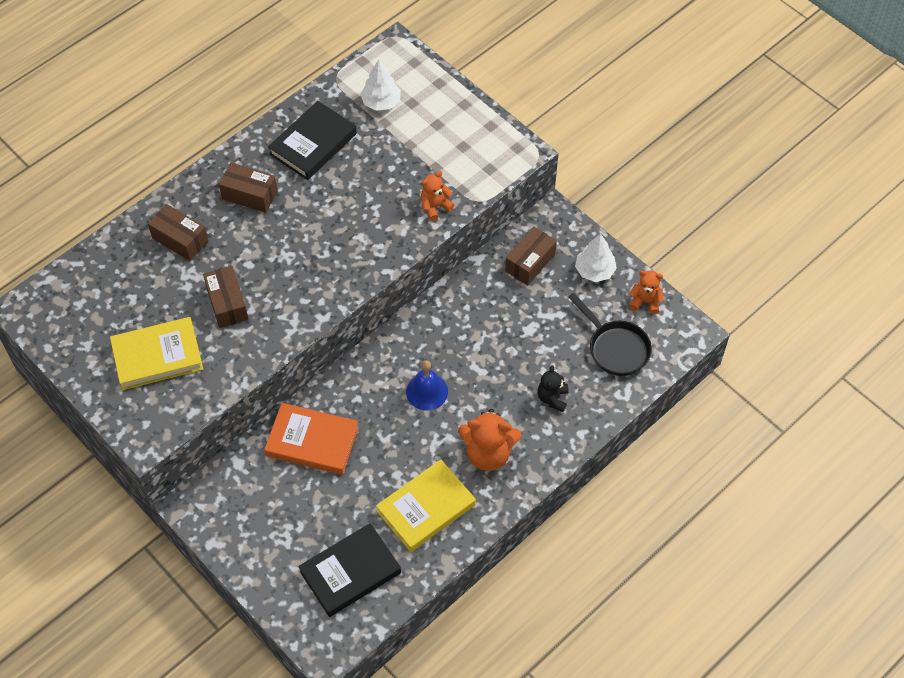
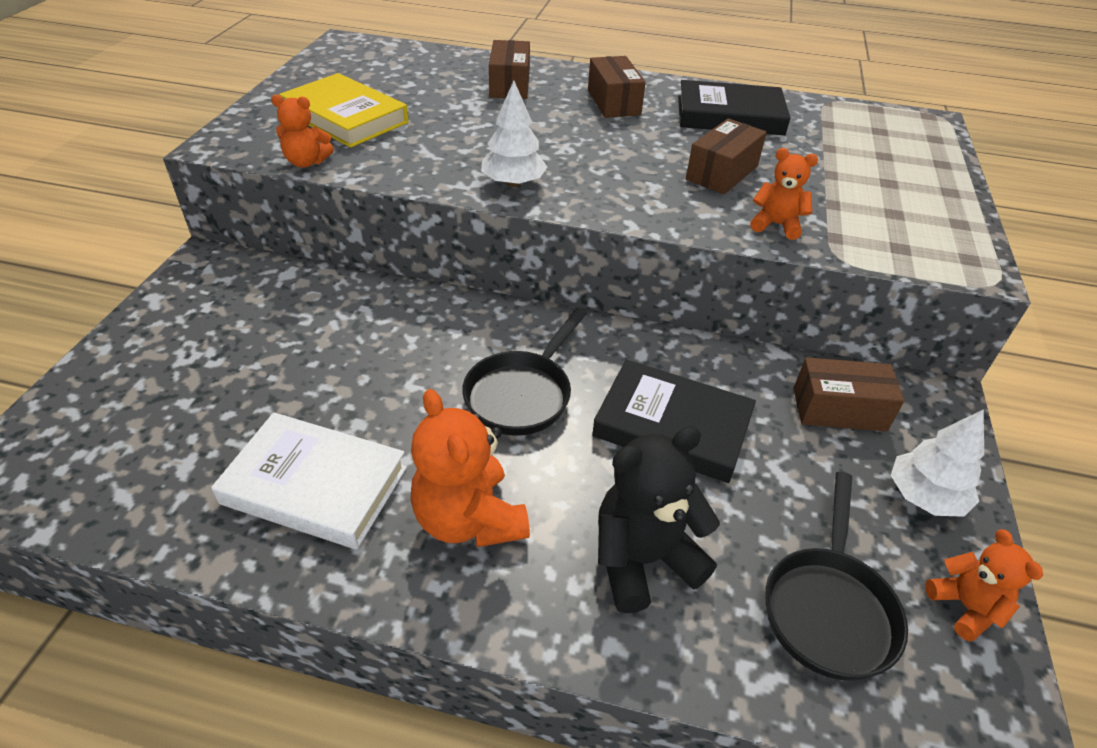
camera: 55 degrees right, 15 degrees down
(205, 400) = (306, 162): none -> orange teddy bear
(227, 303) = (457, 134): brown box -> brown box (722, 173)
(312, 442) = (358, 320): orange book -> none
(350, 572) = (152, 447): black book -> black book (672, 426)
(381, 102) = (849, 136): white tree -> white tree (513, 183)
(426, 508) = (315, 486): yellow book -> white book
(427, 391) = (522, 394): blue bell -> black pan
(552, 398) = (643, 559): black teddy bear -> black teddy bear, size x1.71

